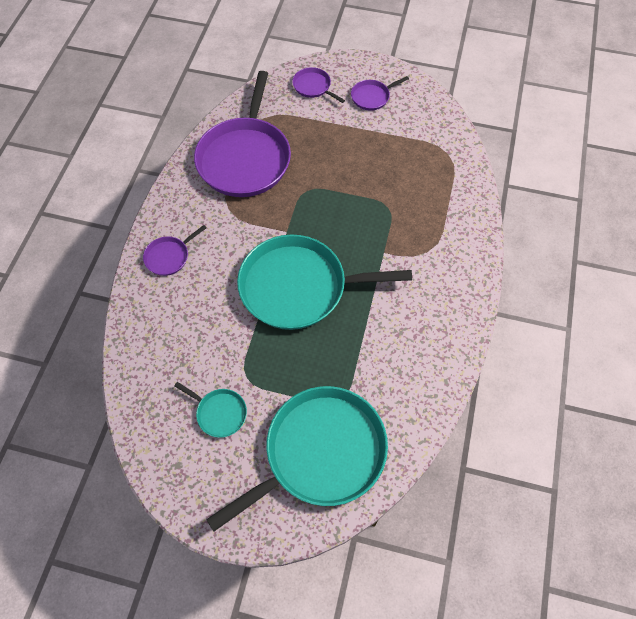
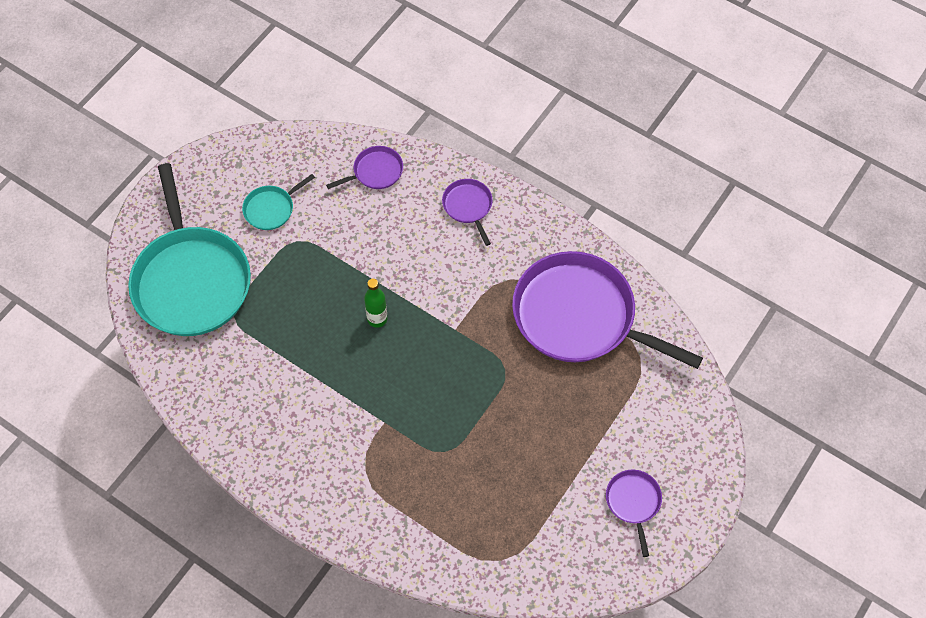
camera: 110 degrees right, 0 degrees up
(299, 287) = (377, 319): turquoise pan -> green bottle
(313, 86) = (676, 433): purple pan -> purple pan (375, 172)

